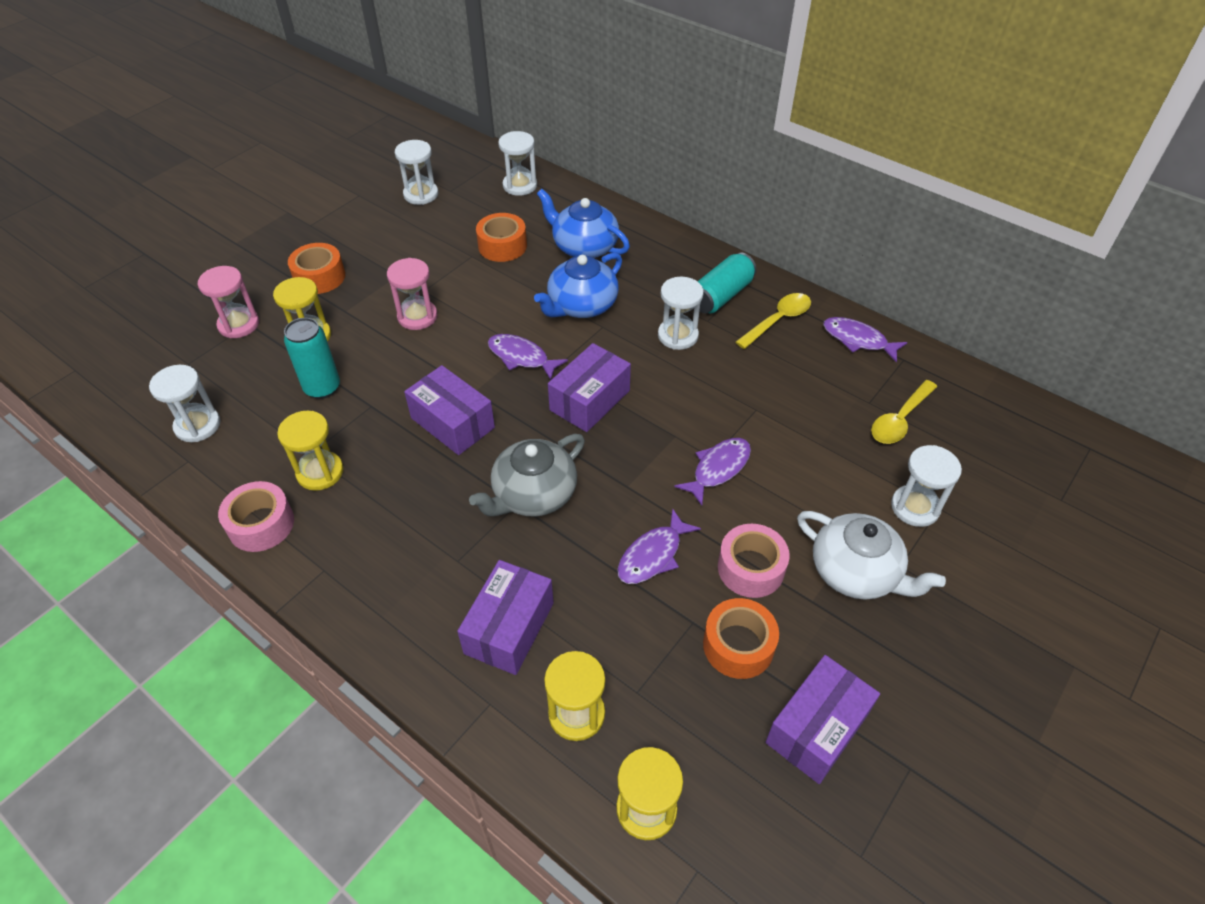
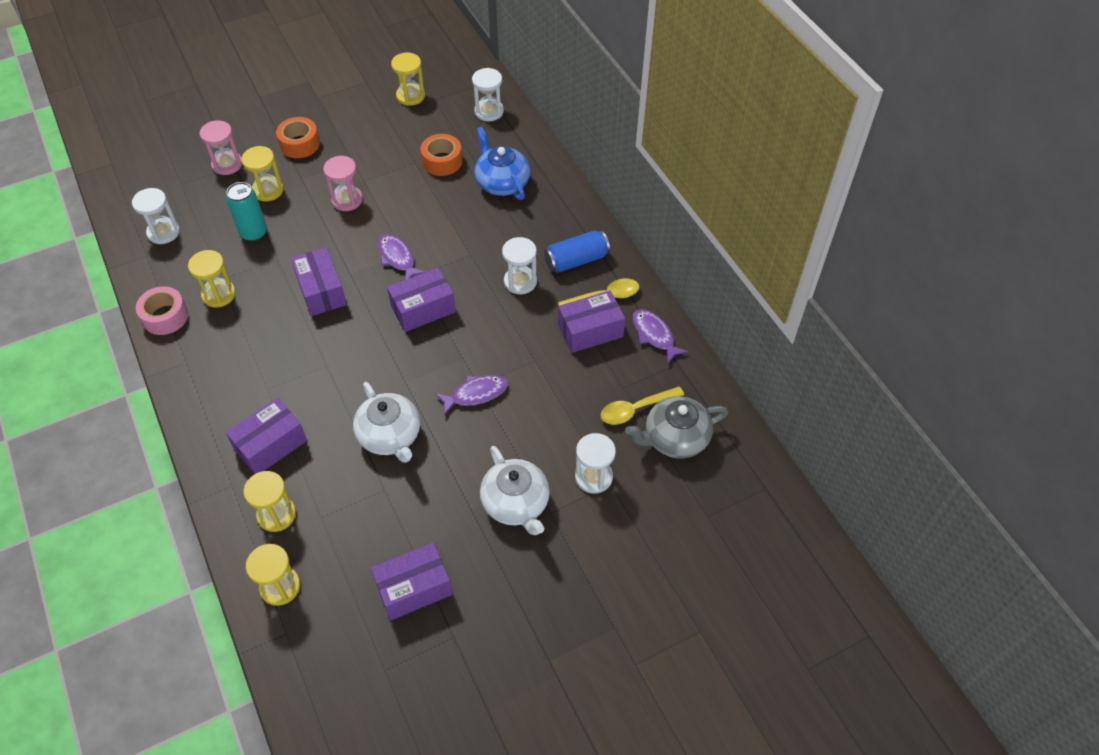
camera: 25 degrees right, 5 degrees up
(421, 194) = (410, 96): white hourglass -> yellow hourglass
(533, 494) = (341, 363): grey teapot -> grey teapot (675, 438)
(581, 305) = (467, 232): blue teapot -> none
(653, 555) = (390, 436): purple fish -> white teapot
(721, 296) = (576, 260): turquoise can -> blue can
(738, 645) = (403, 517): orange tape -> none
(750, 568) = (447, 471): pink tape -> none
(790, 358) = (590, 331): none -> purple box

